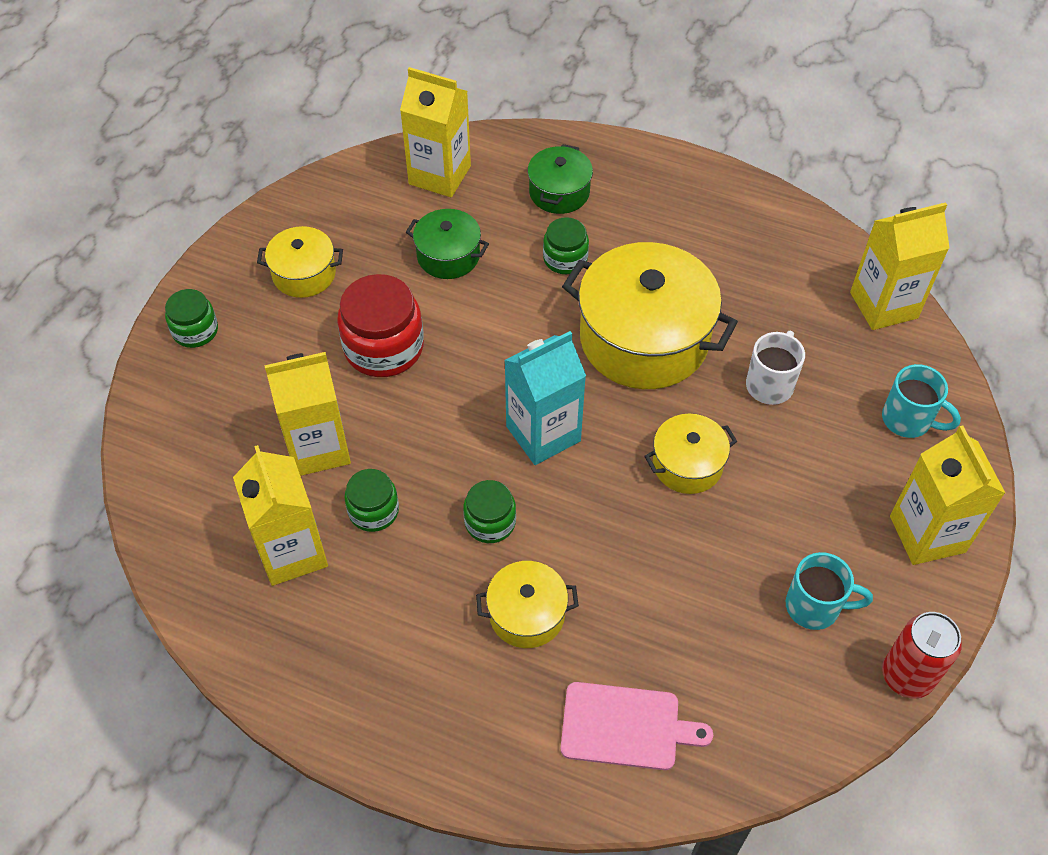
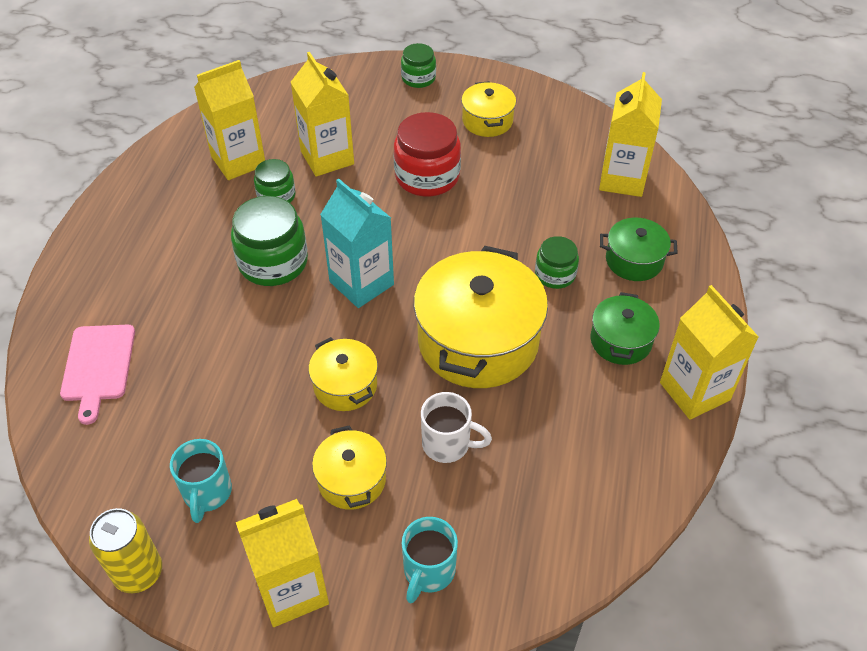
camera: 80 degrees right, 5 degrees down
(448, 256) = (533, 198): green pot -> green pot (621, 341)
(490, 522) = (273, 262): green jar -> green jar, size x1.72
(527, 614) = (193, 295): yellow pot -> yellow pot (351, 480)
(883, 305) = (577, 545): yellow carton -> yellow carton (694, 391)
(907, 676) = (138, 572): red can -> yellow can

